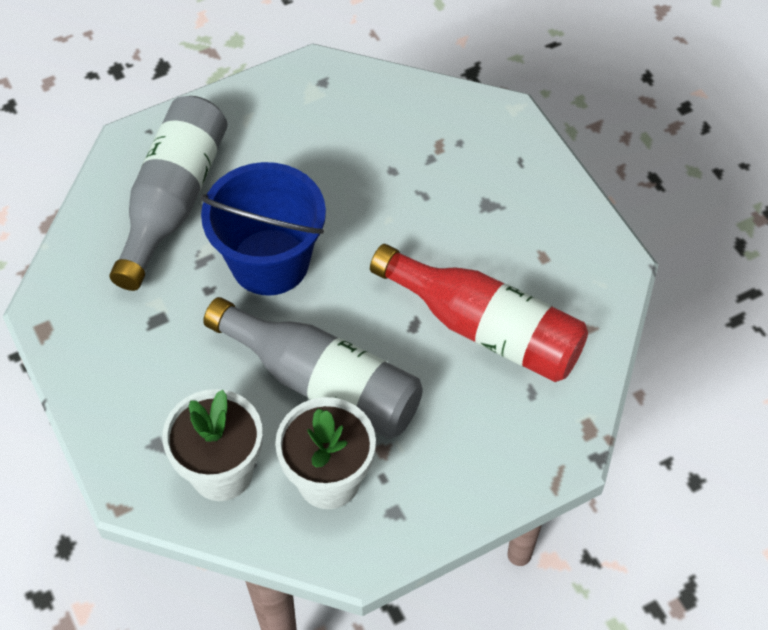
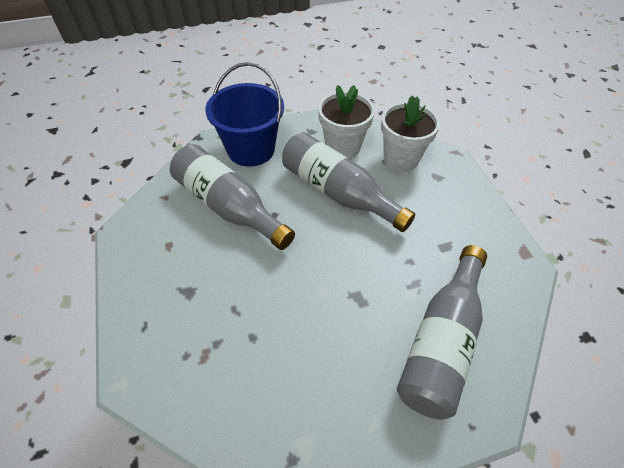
camera: 170 degrees left, 5 degrees down
(270, 262) = (364, 274): blue bucket -> blue bucket (251, 149)
(485, 328) = (229, 206): red bottle -> grey bottle

